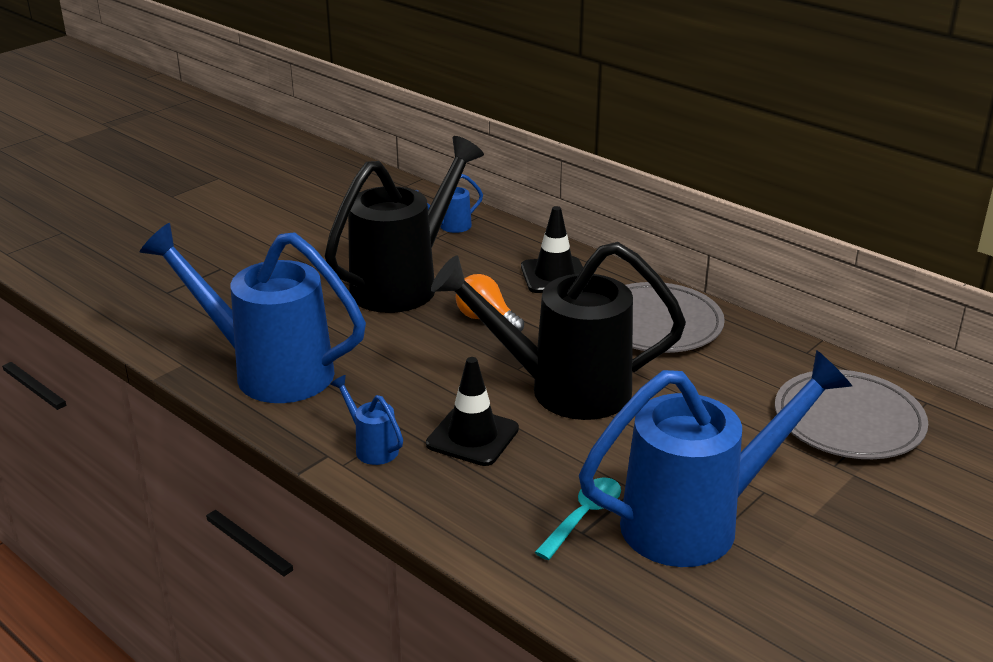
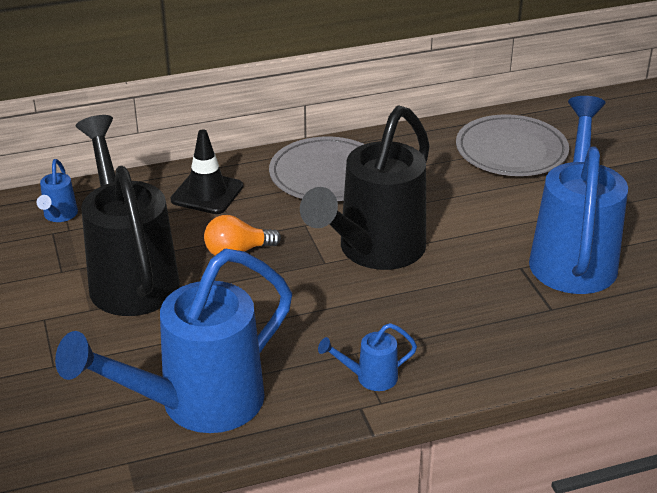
camera: 60 degrees left, 5 degrees up
(472, 436) = (398, 319): black traffic cone -> none
(583, 516) = (535, 301): turquoise spoon -> none

